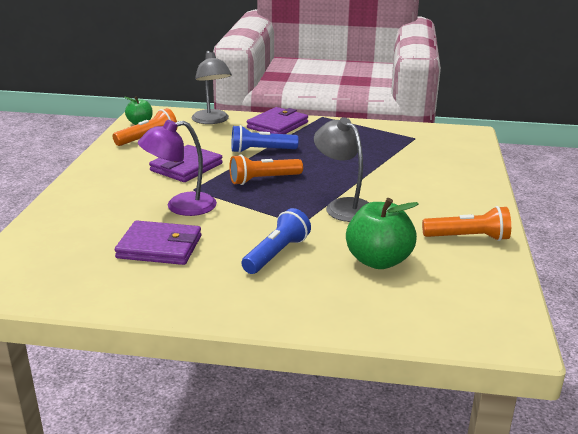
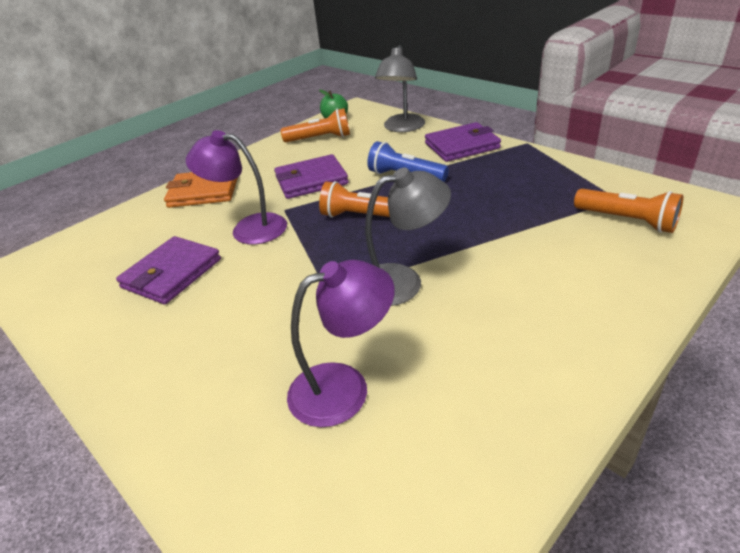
camera: 40 degrees right, 10 degrees up
(94, 193) = (203, 192): none -> orange wallet
(159, 247) = (172, 273): purple wallet -> purple wallet turned 75 degrees clockwise
(276, 254) = (253, 326): blue flashlight -> none
(343, 206) = (403, 281): grey lamp -> grey lamp turned 75 degrees clockwise
(378, 261) = (344, 387): green apple -> purple lamp
(468, 238) = (509, 400): orange flashlight -> orange flashlight (627, 221)

